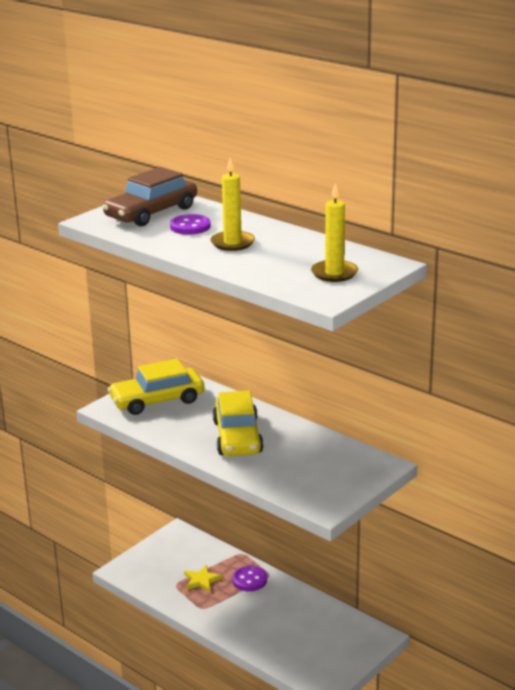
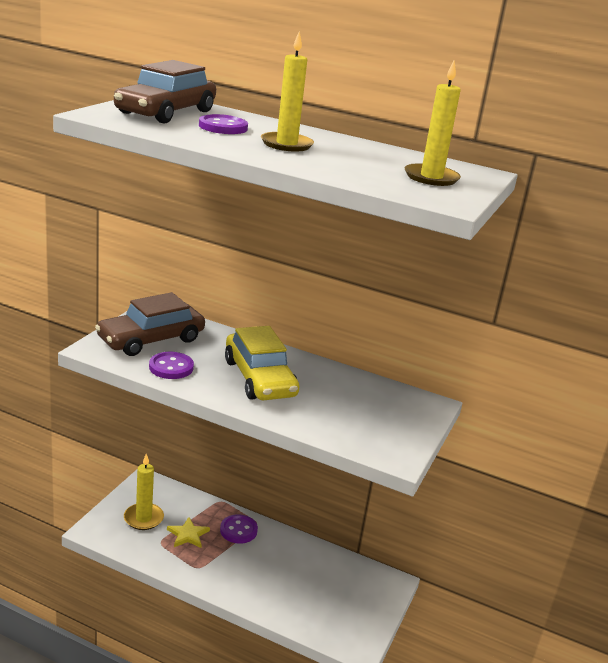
camera: 20 degrees left, 0 degrees up
(157, 400) = (151, 339): yellow car -> brown car
(165, 425) = (171, 367): none -> purple button
(166, 563) = (143, 518): none -> yellow candle

